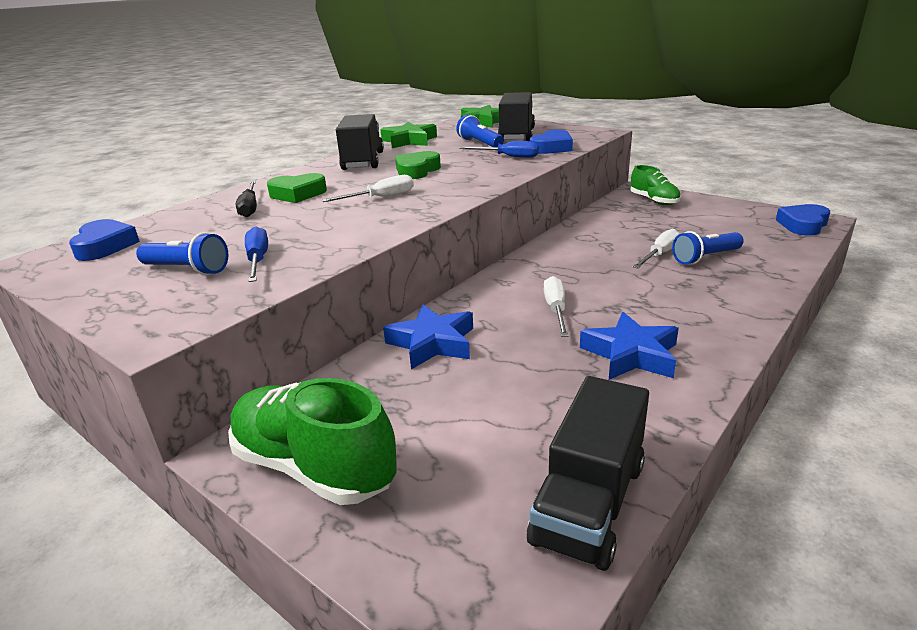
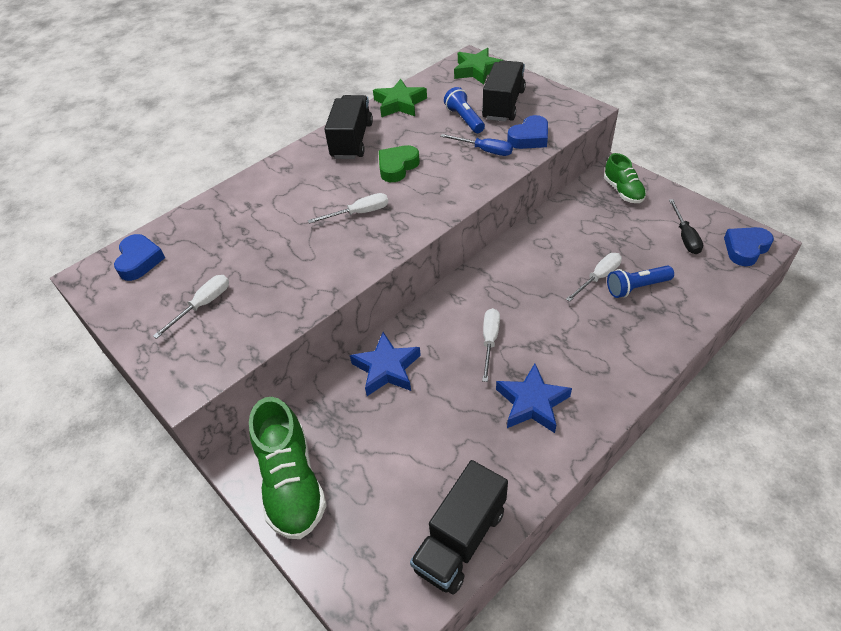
camera: 10 degrees right, 20 degrees up
(187, 269) = (203, 305): blue flashlight -> white screwdriver
(250, 208) = (250, 214): black screwdriver -> black screwdriver (685, 236)
(258, 260) = (255, 300): blue screwdriver -> none
(298, 194) = (290, 196): green heart -> none
(314, 467) = (292, 483): green shoe -> green shoe turned 150 degrees counterclockwise

